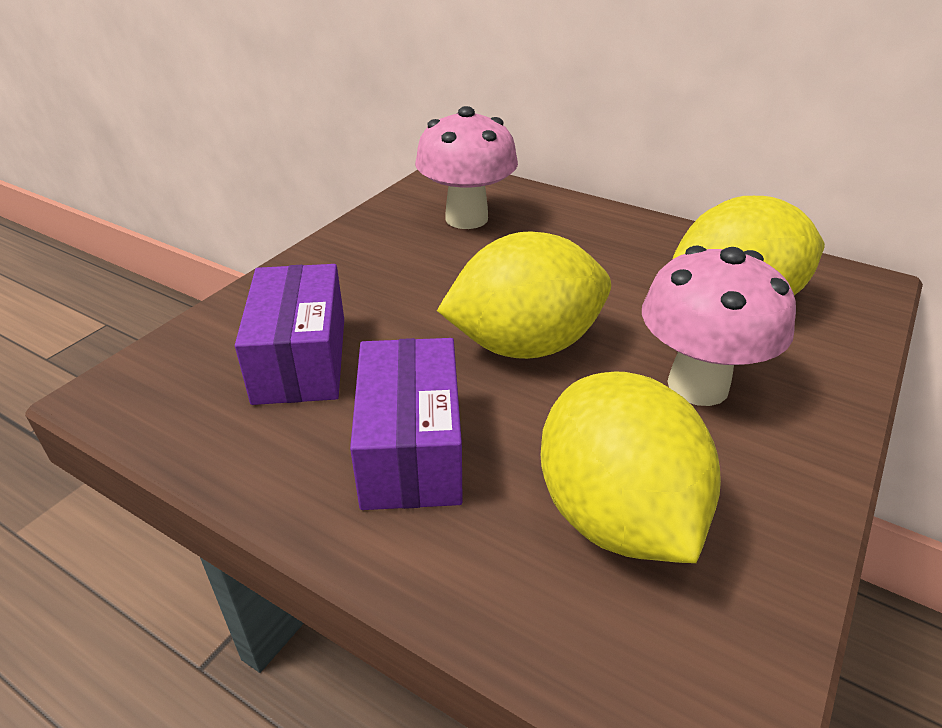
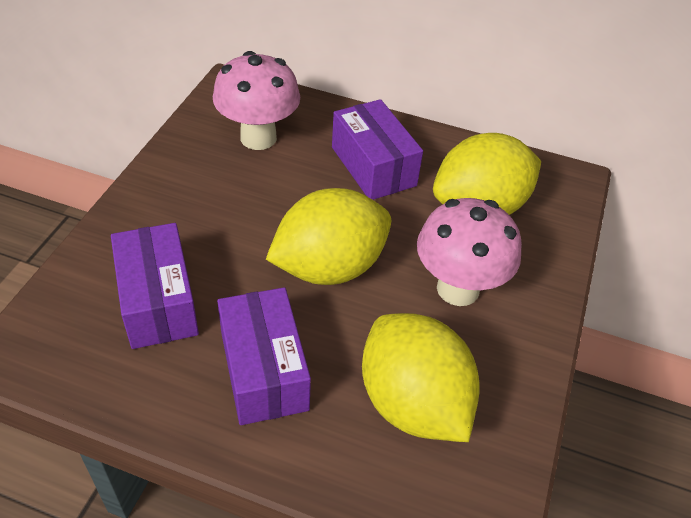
camera: 15 degrees left, 10 degrees up
(599, 253) = (373, 166): none -> purple box

